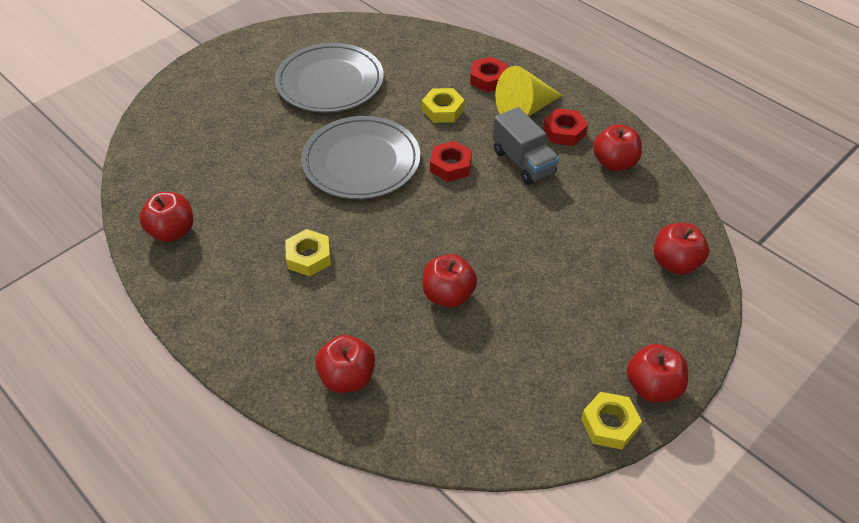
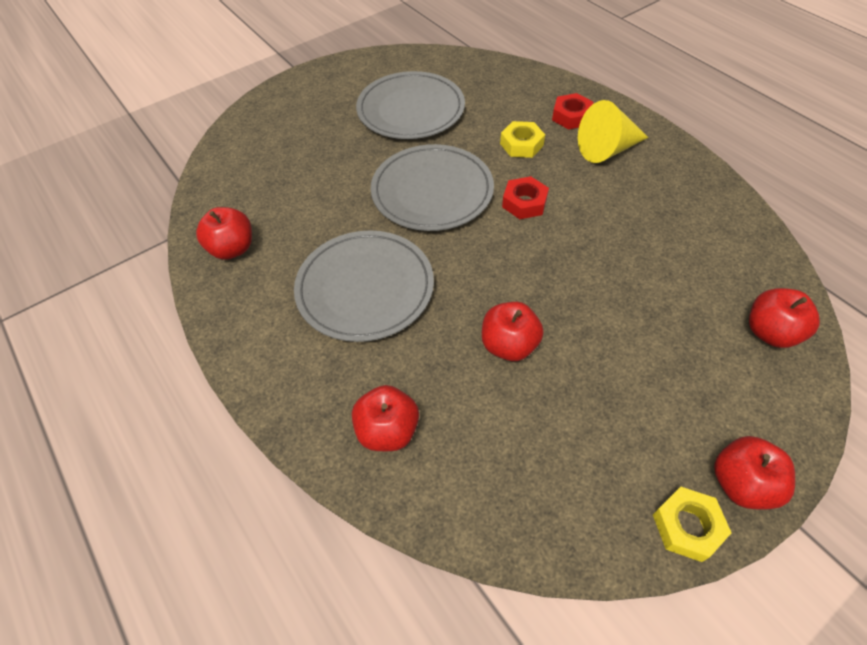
camera: 10 degrees right, 5 degrees up
(308, 257) = (365, 288): yellow nut -> grey plate
(523, 162) = (602, 204): grey truck -> none
(564, 132) = (648, 175): red nut -> none
(614, 163) = (702, 213): red apple -> none

